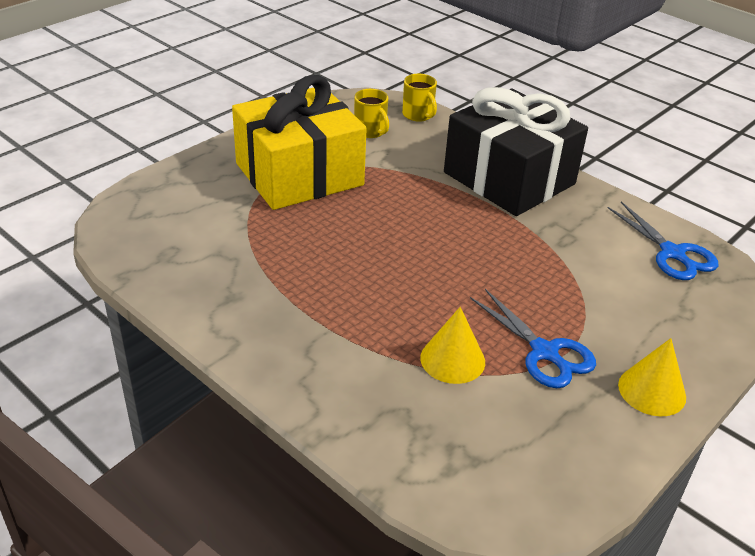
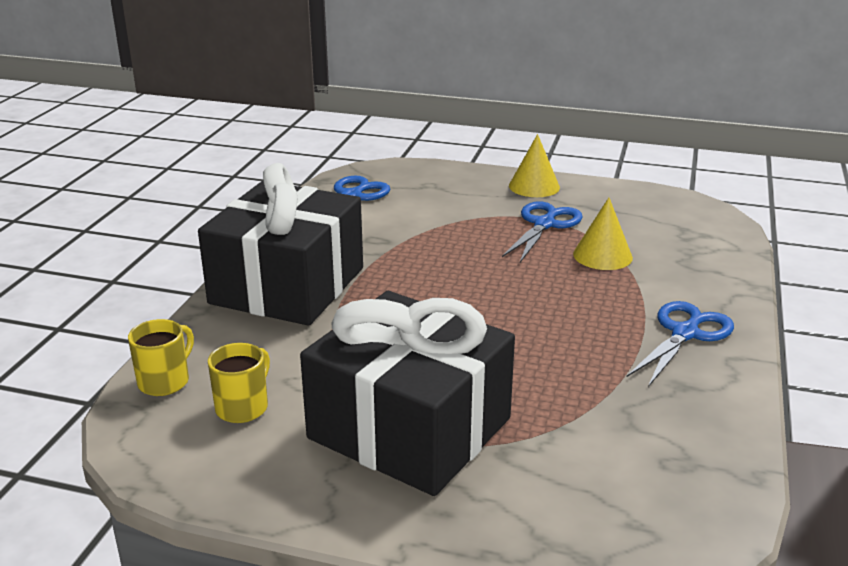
camera: 115 degrees left, 10 degrees down
(288, 337) = (685, 333): none -> blue scissors
(299, 174) = (409, 428): yellow gift -> black gift

